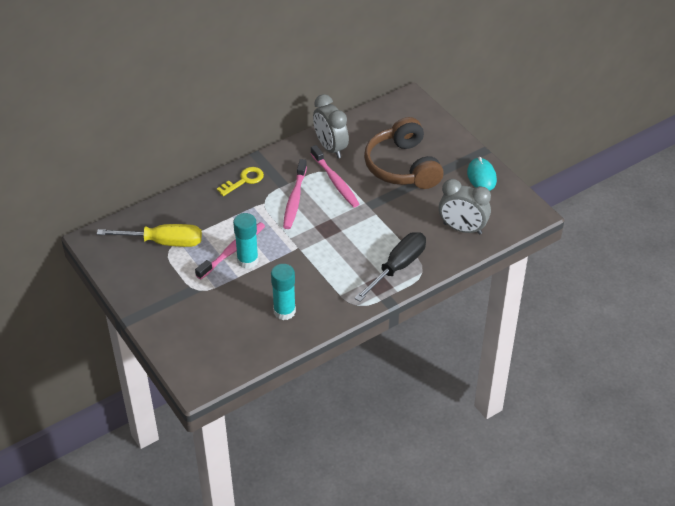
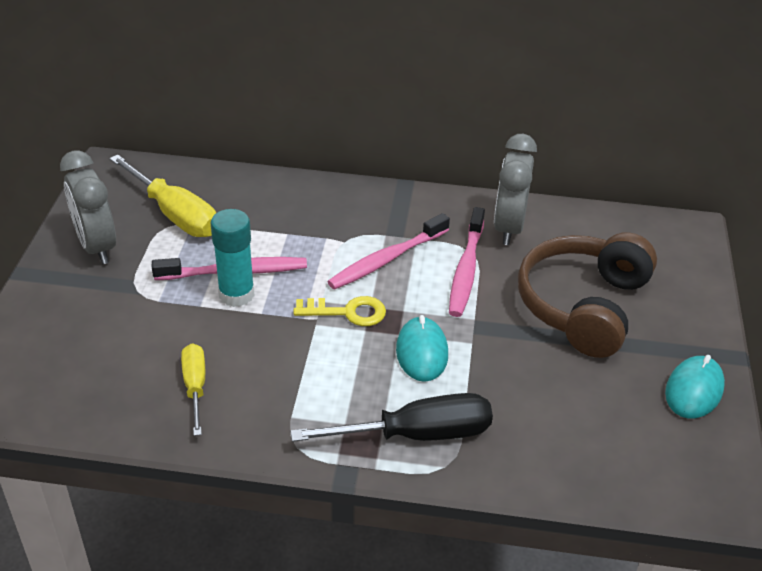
camera: 40 degrees right, 5 degrees down
(244, 180) = (353, 203): yellow key -> yellow key (347, 312)
(284, 311) = (195, 387): turquoise glue stick -> yellow screwdriver
(360, 232) = (422, 352): none -> turquoise mouse
(462, 229) = (579, 445): grey clock -> grey clock (97, 246)

